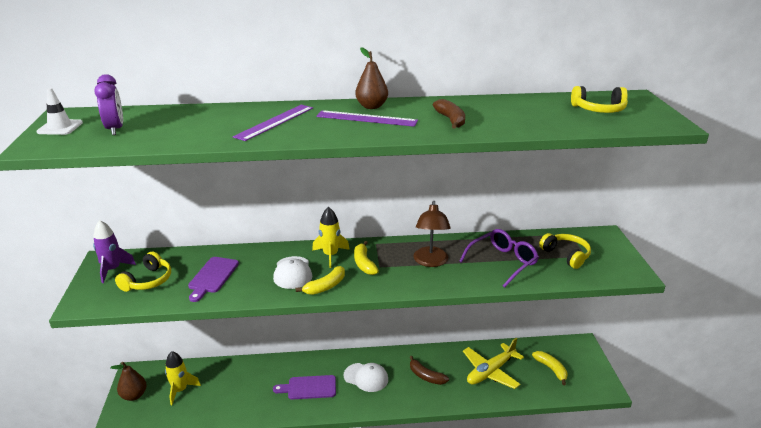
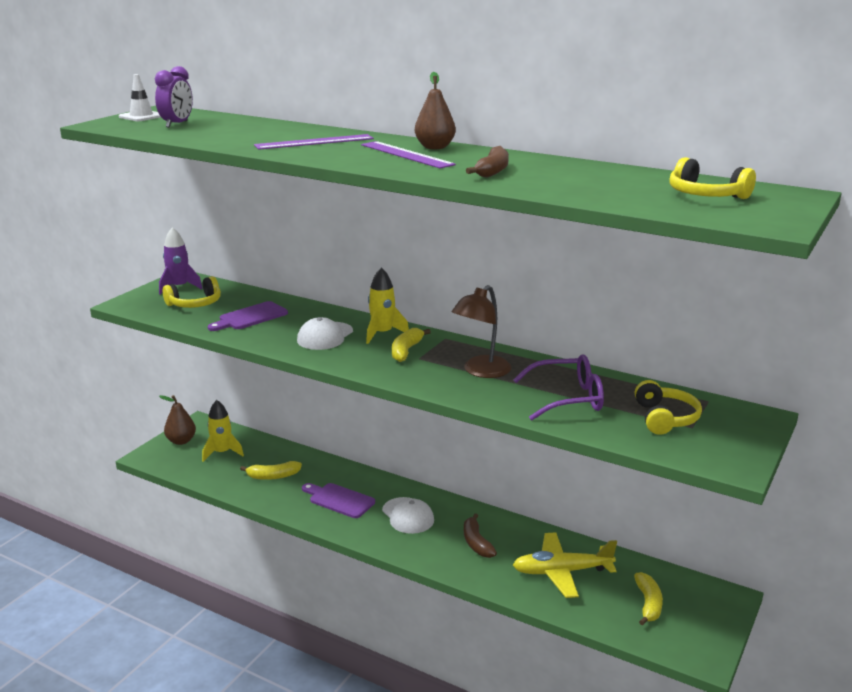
camera: 35 degrees right, 5 degrees down
(325, 286) = (340, 357): yellow banana -> yellow banana (273, 476)

